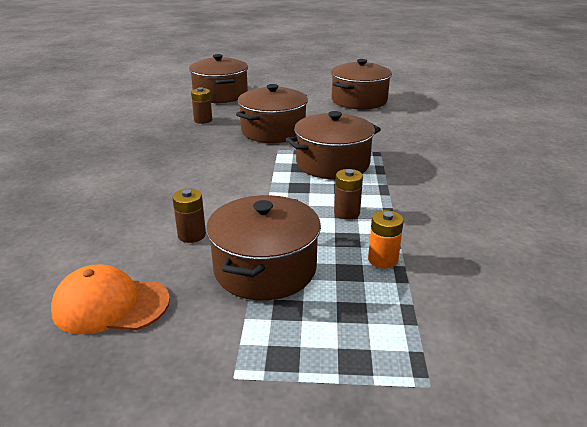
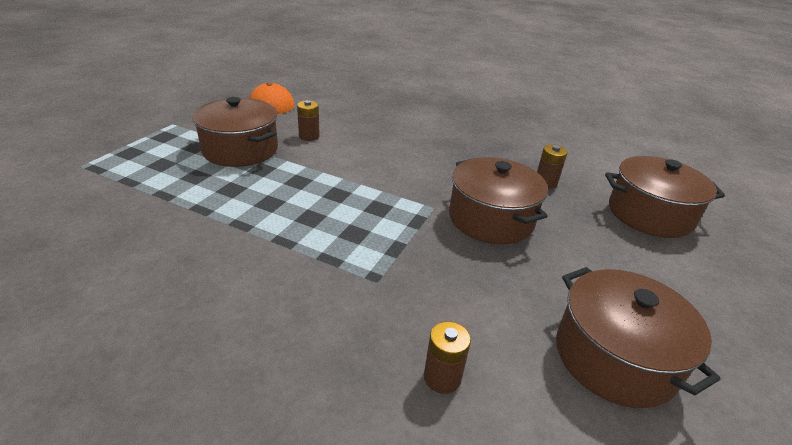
camera: 110 degrees right, 5 degrees up
(332, 164) = (370, 230): brown pot -> none
(347, 213) = (267, 202): brown battery -> brown battery (442, 377)
(383, 260) = (187, 194): orange battery -> none

